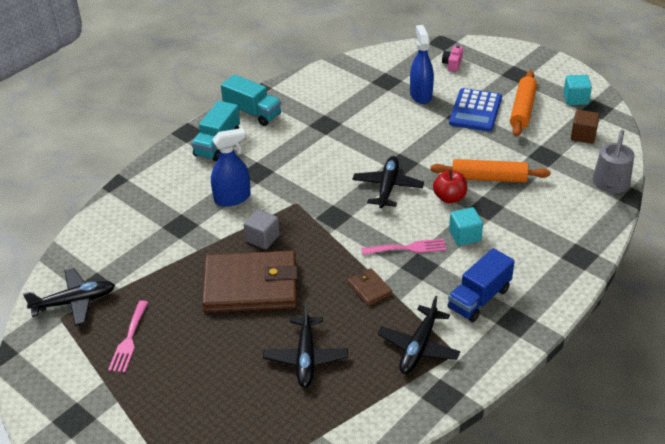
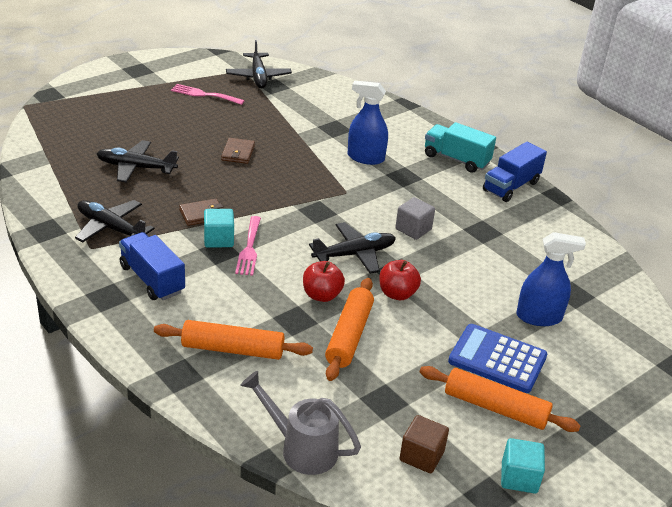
camera: 95 degrees right, 5 degrees down
(232, 198) = (365, 158): blue spray bottle -> blue spray bottle turned 120 degrees clockwise
(251, 286) = (238, 153): brown wallet -> brown wallet, size x0.42
(252, 112) = (511, 186): turquoise truck -> blue truck
(262, 238) = (299, 166): grey cube -> grey cube (413, 229)
(387, 187) = (354, 254): black plane -> black plane turned 45 degrees counterclockwise
(428, 160) = (397, 294): none -> red apple
(452, 64) = (617, 364): pink camera -> none
(465, 236) = (252, 292): turquoise cube -> turquoise cube (218, 239)
(537, 234) = (232, 349): none -> orange rolling pin

